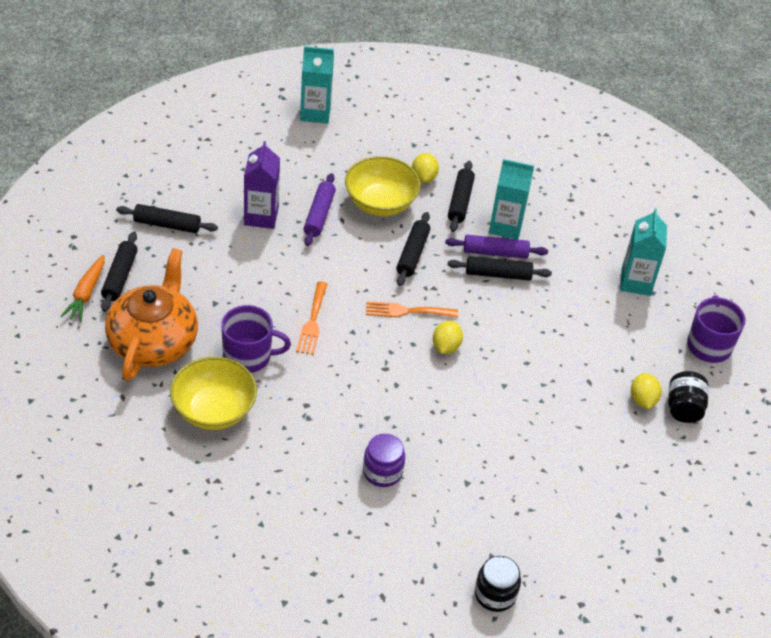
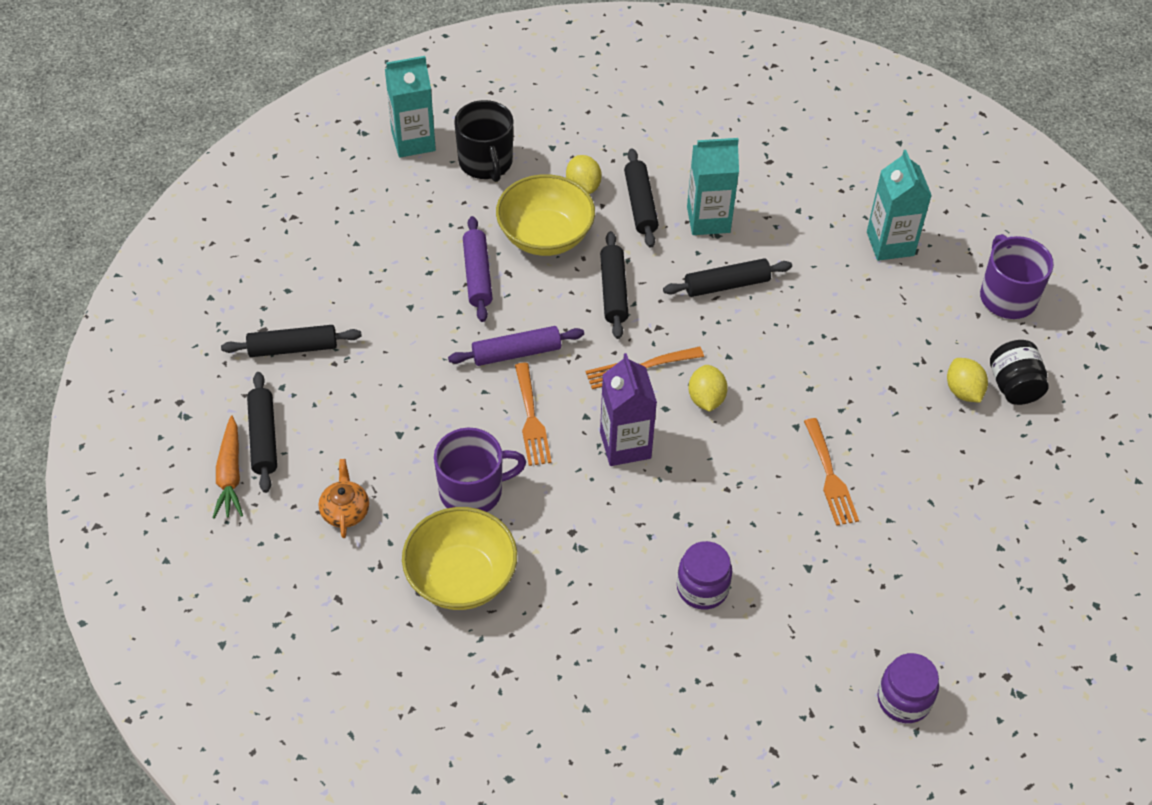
camera: 15 degrees left, 5 degrees up
(154, 341) = (345, 511): orange teapot -> orange teapot, size x0.41
(261, 216) = (406, 299): purple carton -> purple carton (625, 445)
(360, 141) = (486, 162): none -> black mug
(495, 252) = (711, 258): purple rolling pin -> purple rolling pin (516, 353)
(495, 594) = (903, 700): black jar -> purple jar
(513, 427) = (830, 477): none -> orange fork

